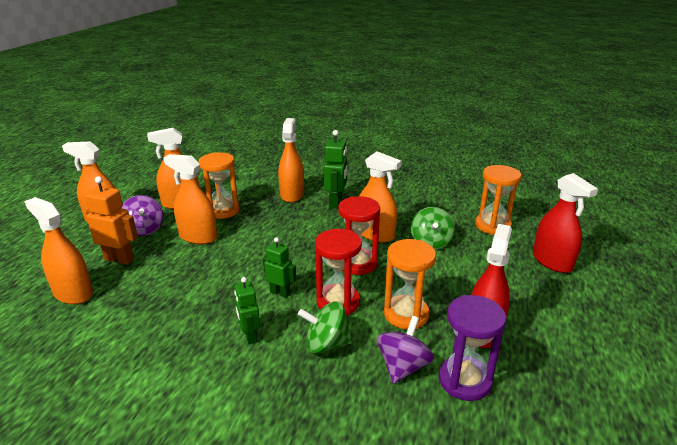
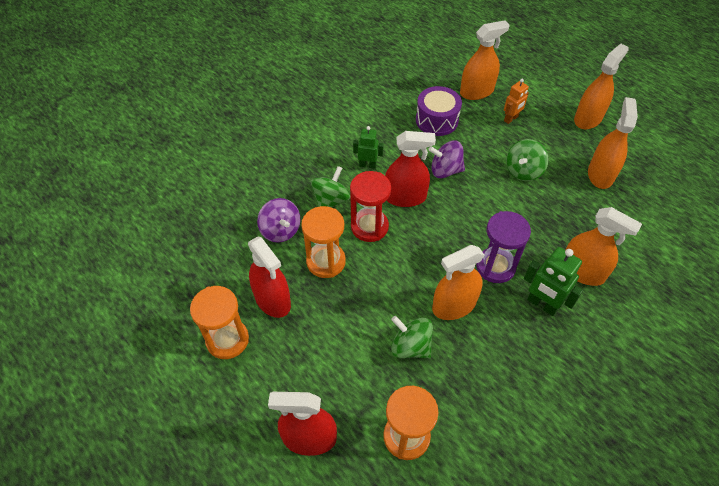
camera: 120 degrees right, 25 degrees up
(119, 259) = (511, 119): orange robot -> orange robot, size x0.65
(140, 308) = (436, 120): none -> purple drum
(144, 229) = (555, 140): purple spinning top -> purple spinning top (445, 170)
(198, 237) = (523, 171): orange spray bottle -> green spinning top
(223, 210) = (568, 201): orange hourglass -> orange hourglass (227, 340)
(280, 292) = (405, 197): green robot -> red spray bottle
(357, 263) = (412, 265): red hourglass -> none
(464, 380) = (244, 256): purple hourglass -> purple hourglass (495, 266)

